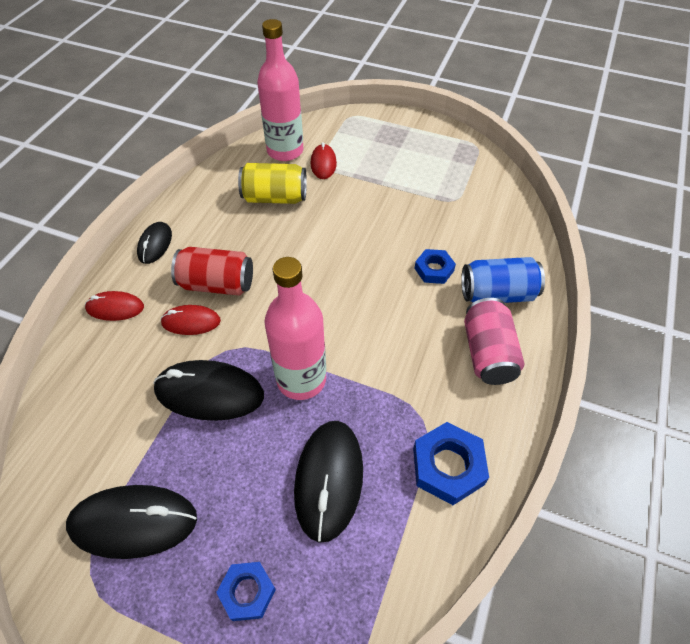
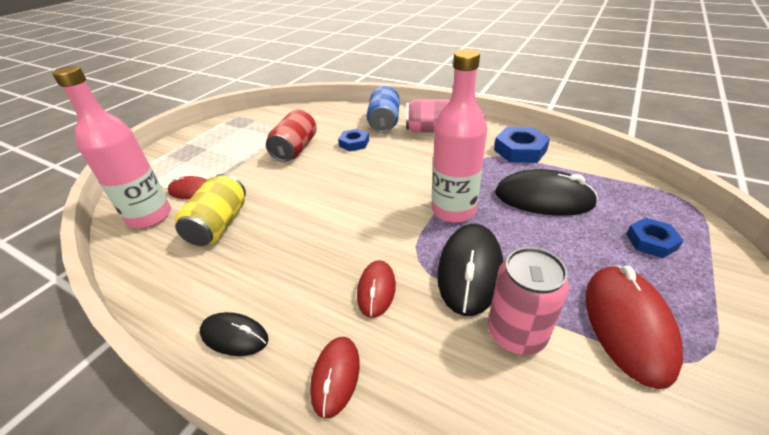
camera: 80 degrees left, 15 degrees down
(133, 522) = (627, 325): black mouse -> red mouse
(136, 426) = (516, 333): none -> pink can
(217, 284) = (327, 269): red can -> red can (295, 149)

